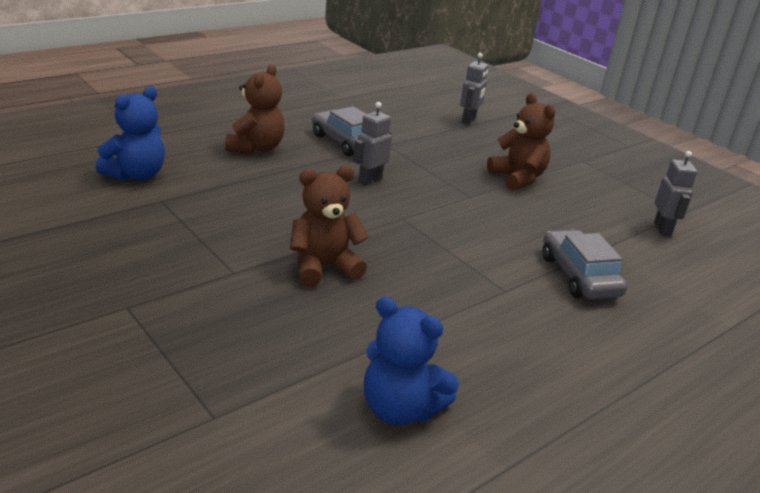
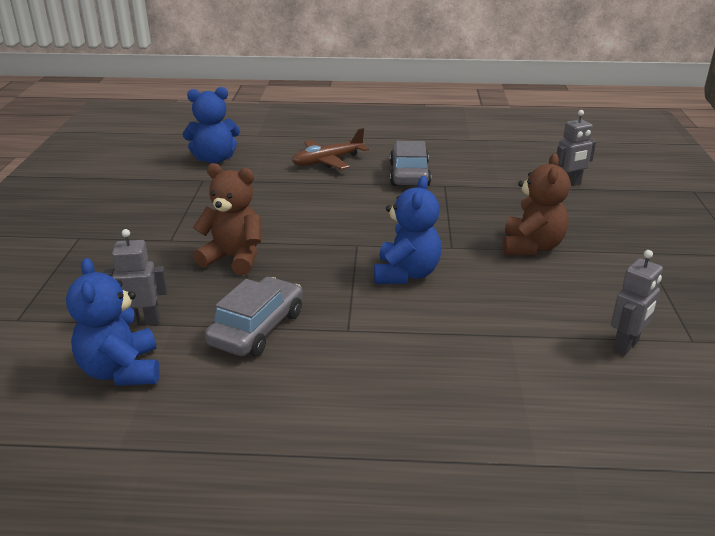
camera: 45 degrees right, 0 degrees up
(256, 148) = (327, 161): brown teddy bear -> brown plane
(370, 180) = (378, 208): grey robot -> grey robot (143, 321)
(474, 229) = (406, 274): none -> blue teddy bear
(579, 276) = (442, 347): grey car -> grey car (257, 328)

